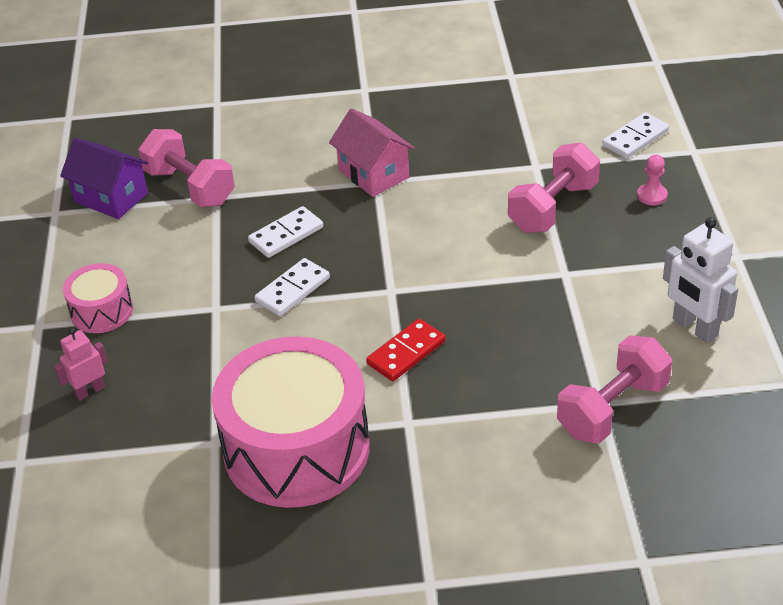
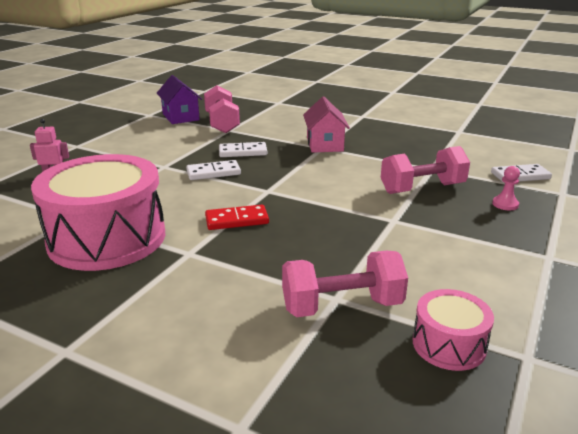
camera: 30 degrees right, 15 degrees down
(102, 311) = (111, 150): pink drum -> pink drum (449, 344)
(694, 328) = (467, 284): white robot -> none

